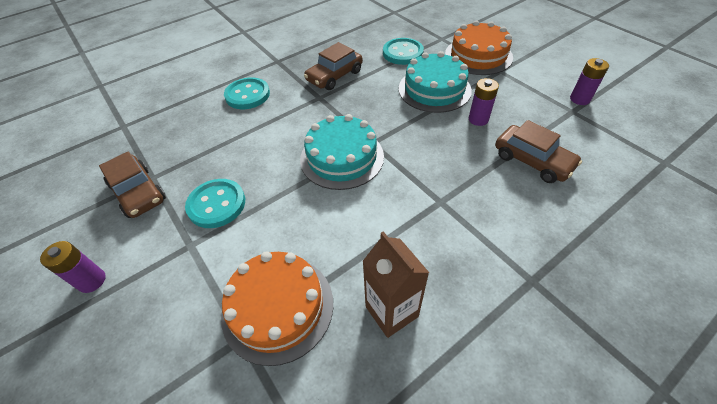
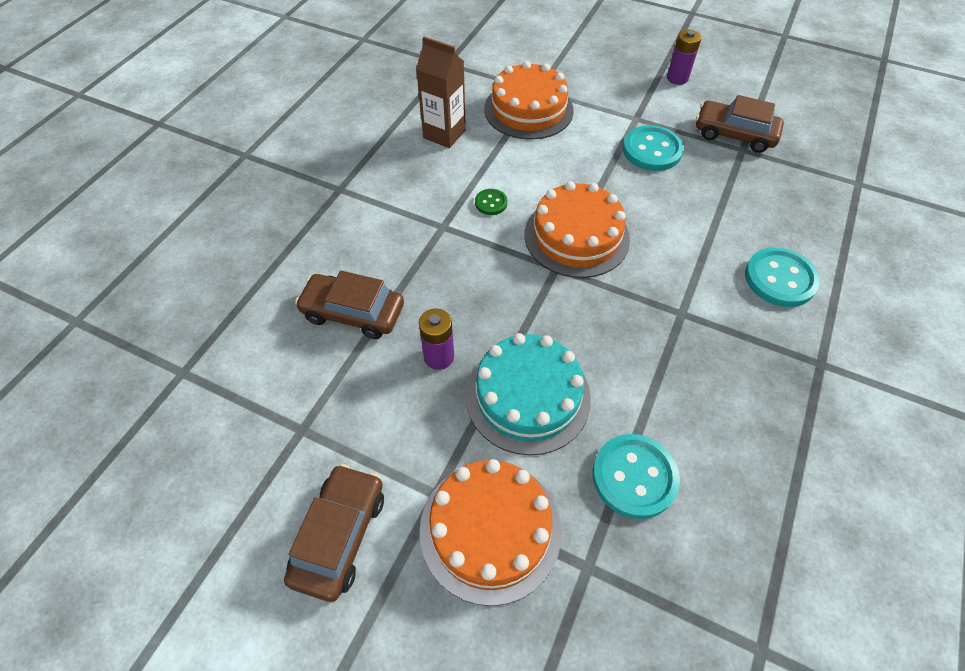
camera: 150 degrees right, 5 degrees up
(334, 76) = (699, 365): brown car -> brown car (339, 535)
(342, 157) = (576, 236): turquoise cake -> orange cake
(388, 207) = (491, 203): none -> green button
(579, 99) = (289, 464): purple battery -> none

